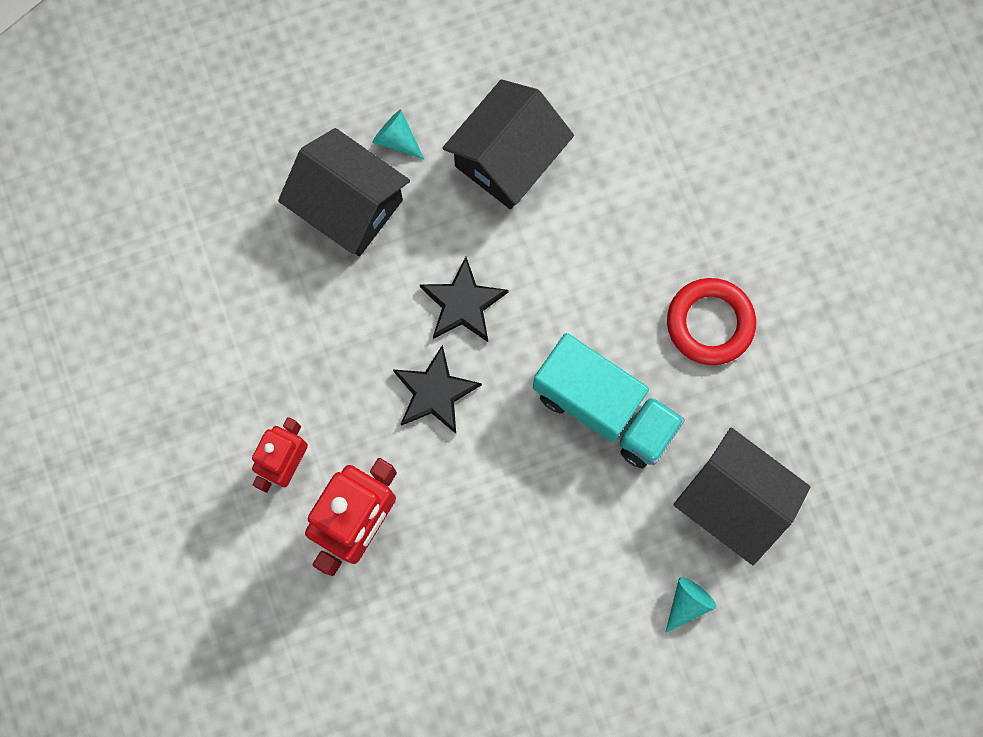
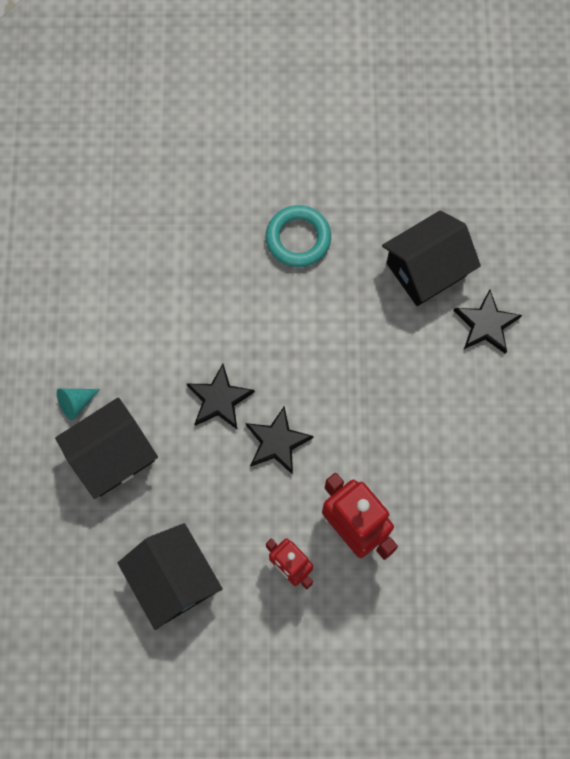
camera: 70 degrees left, 5 degrees down
(507, 158) = (124, 330): black house -> black house (174, 579)
(604, 408) = (332, 330): turquoise truck -> none
(687, 603) = (486, 324): turquoise cone -> black star
(710, 323) = (298, 238): red ring -> turquoise ring

